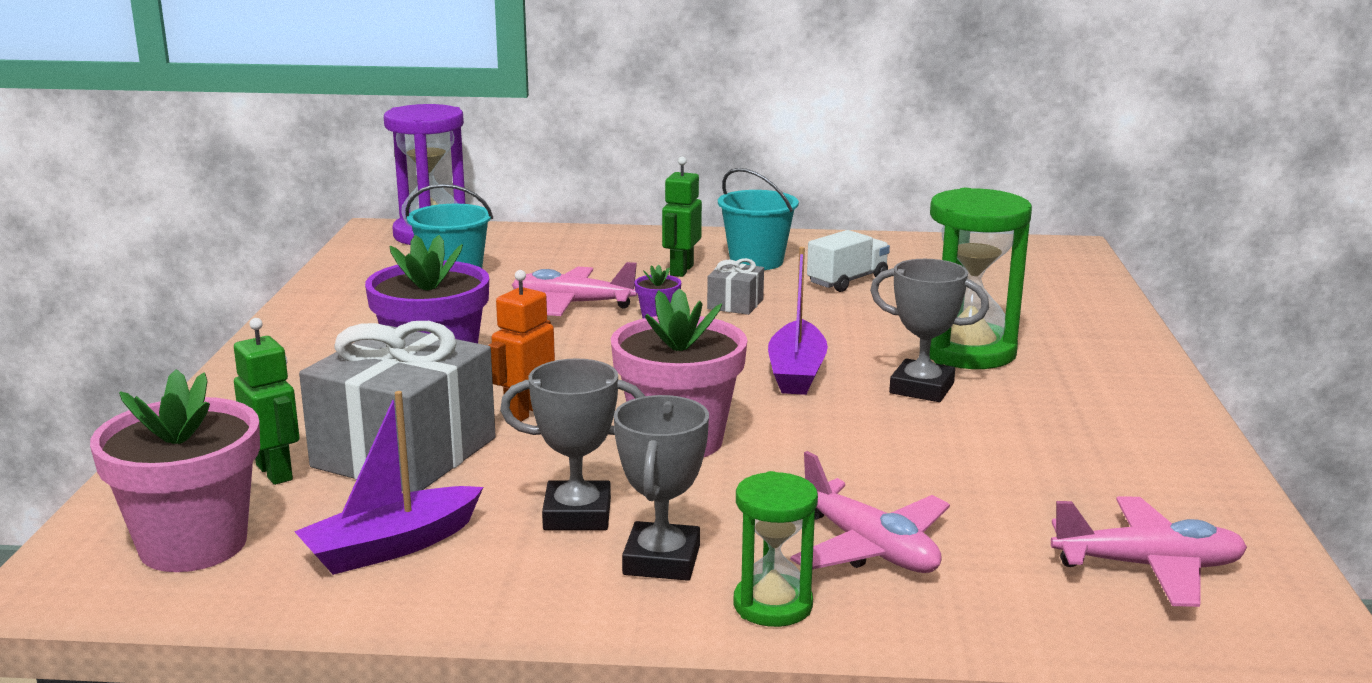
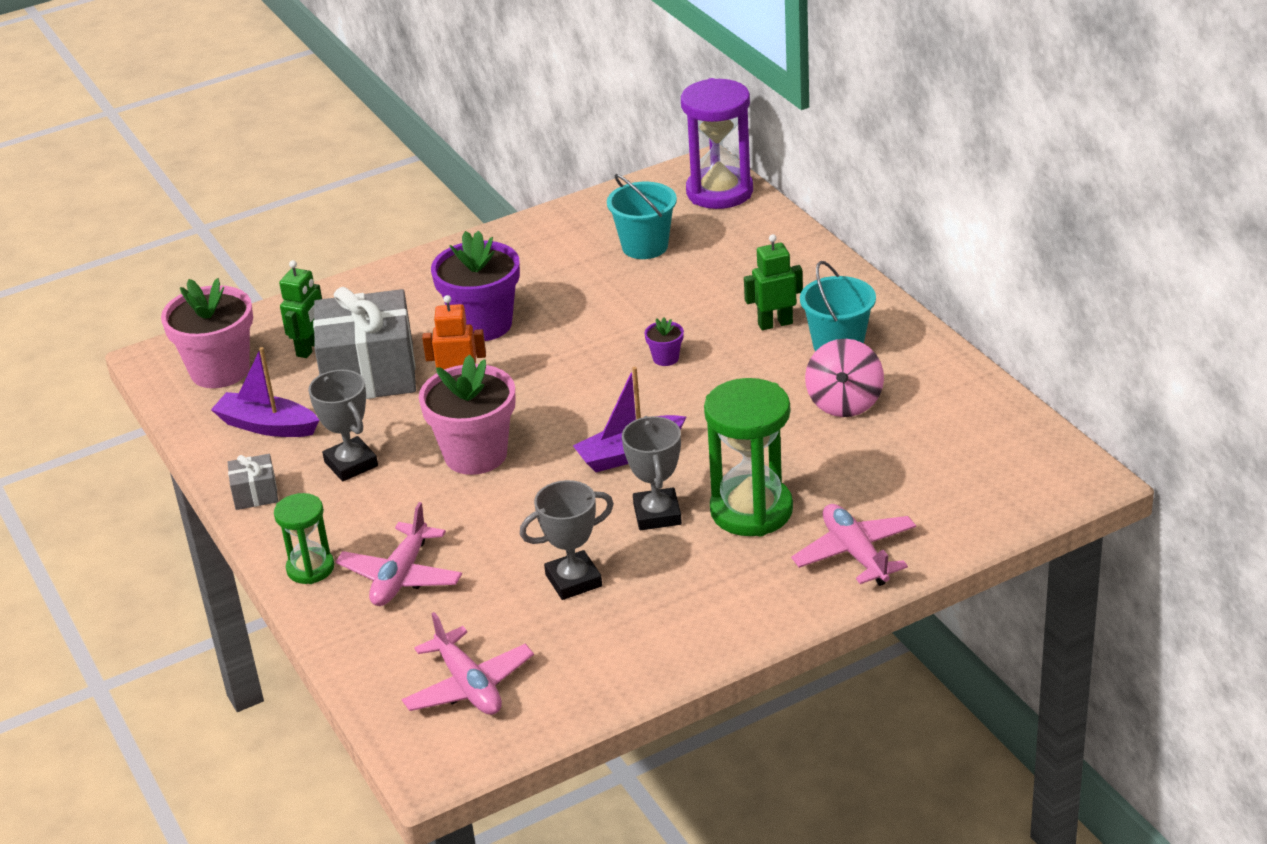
camera: 60 degrees right, 15 degrees up
(572, 304) = (652, 314): pink plane -> pink plane (855, 553)
(661, 560) = (326, 514): grey trophy -> grey trophy (573, 580)
(735, 304) = (731, 376): grey gift -> grey gift (255, 494)
(847, 281) = (844, 403): white truck -> pink spinning top

